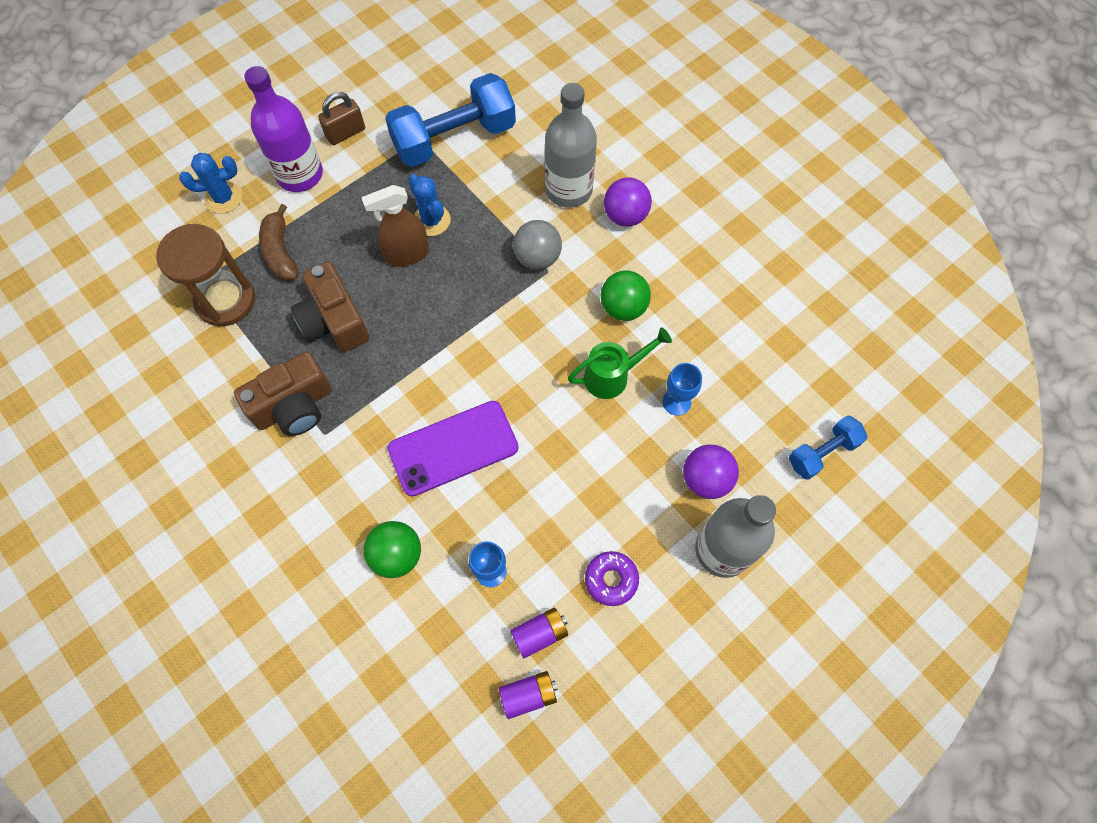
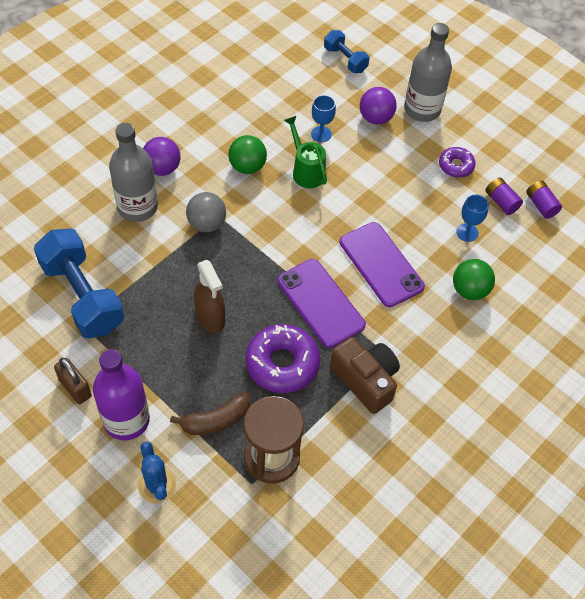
camera: 100 degrees left, 10 degrees down
(334, 321) = (282, 363): brown camera -> purple donut
(407, 370) = (320, 303): none -> purple phone
(431, 220) = (174, 303): blue cactus -> none

